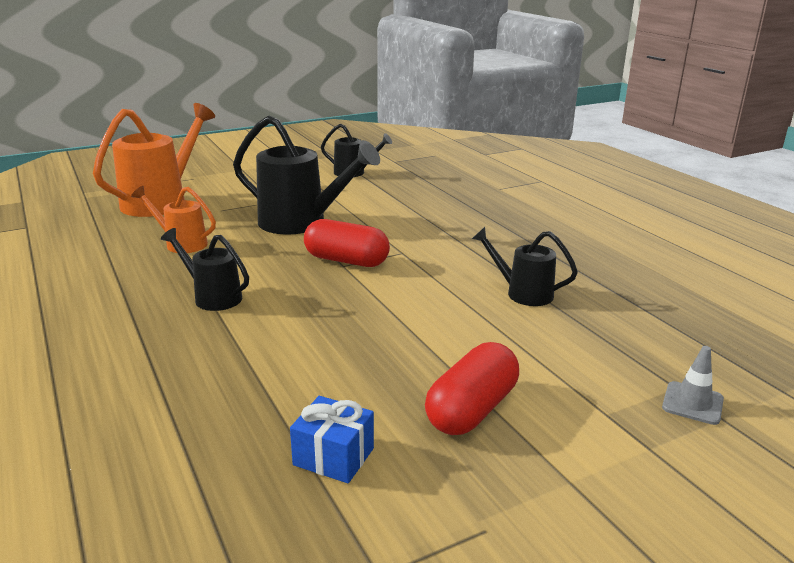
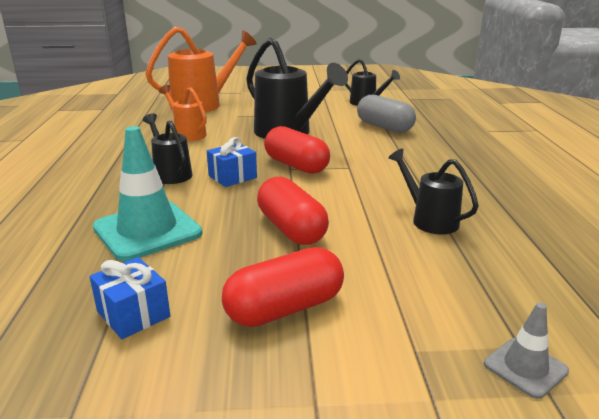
camera: 25 degrees right, 0 degrees up
(256, 368) = (147, 230): none -> turquoise traffic cone
(289, 287) = (232, 177): none -> blue gift
(398, 200) = (384, 127): none -> grey capsule
(406, 331) = (291, 229): none -> red capsule

